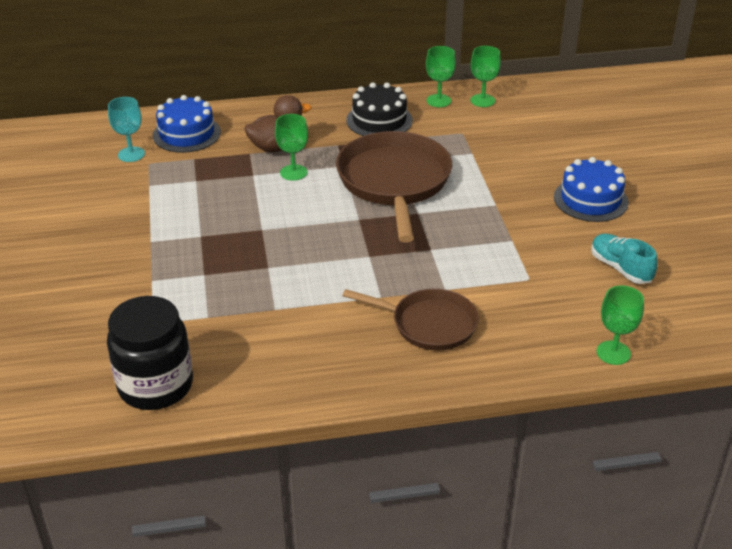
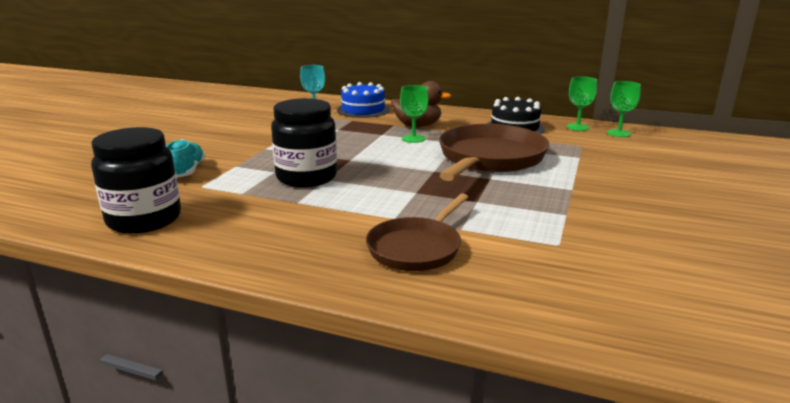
camera: 30 degrees right, 15 degrees down
(246, 271) = (306, 177): none -> black jar
(429, 324) = (416, 248): brown pan -> brown pan turned 75 degrees clockwise
(590, 199) = (681, 207): blue cake -> none
(613, 353) = (610, 334): green goblet -> none
(620, 268) = (679, 264): turquoise shoe -> turquoise shoe (187, 171)

